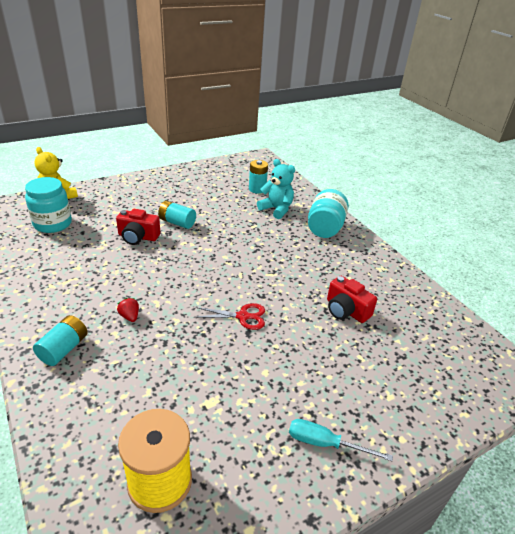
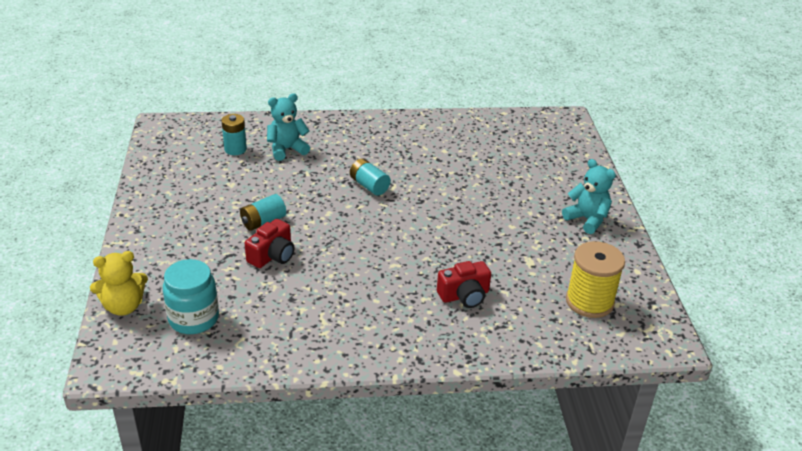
camera: 65 degrees left, 0 degrees up
(63, 349) = (429, 334): turquoise battery -> turquoise battery (369, 186)
(130, 316) = (406, 285): red strawberry -> none
(243, 316) = (442, 219): red scissors -> none
(325, 228) = (342, 132): turquoise jar -> none
(325, 443) = (587, 219): turquoise screwdriver -> turquoise teddy bear
(346, 310) = (464, 163): red camera -> red camera (464, 295)

